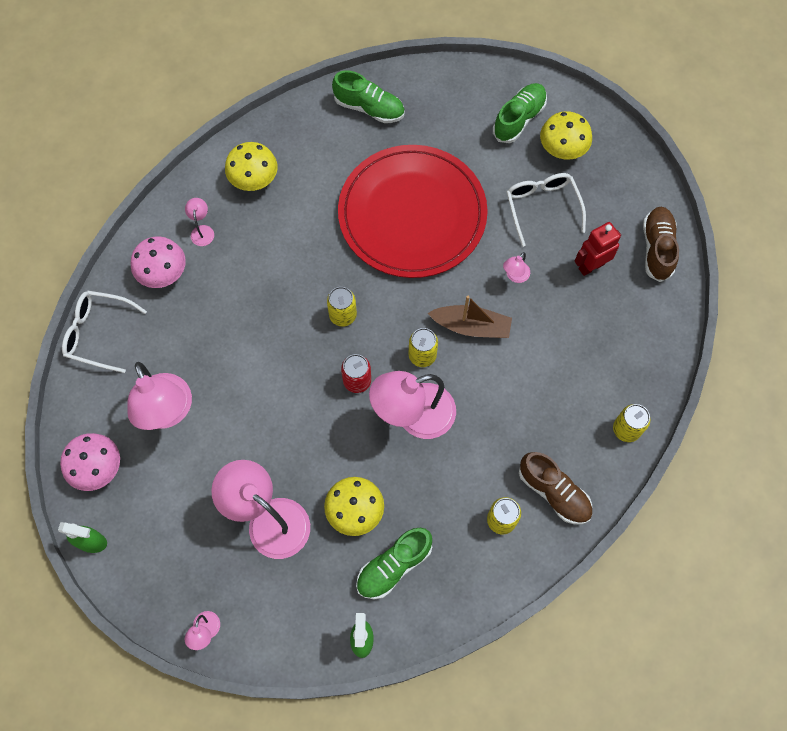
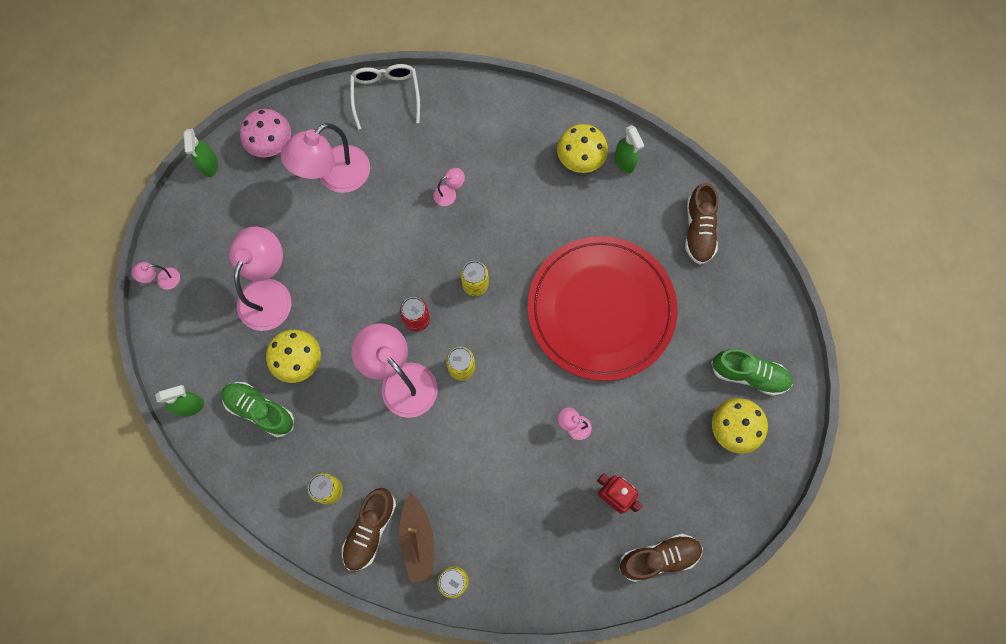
camera: 70 degrees right, 5 degrees up
(163, 273) = (459, 121): pink mushroom -> none
(202, 231) = (512, 136): pink lamp -> pink lamp (449, 193)
(275, 143) = (624, 162): none -> green spray bottle
(369, 108) = (699, 230): green shoe -> brown shoe
(471, 326) = (506, 402): brown boat -> brown boat (418, 540)
(542, 207) = (658, 429): white glasses -> none

